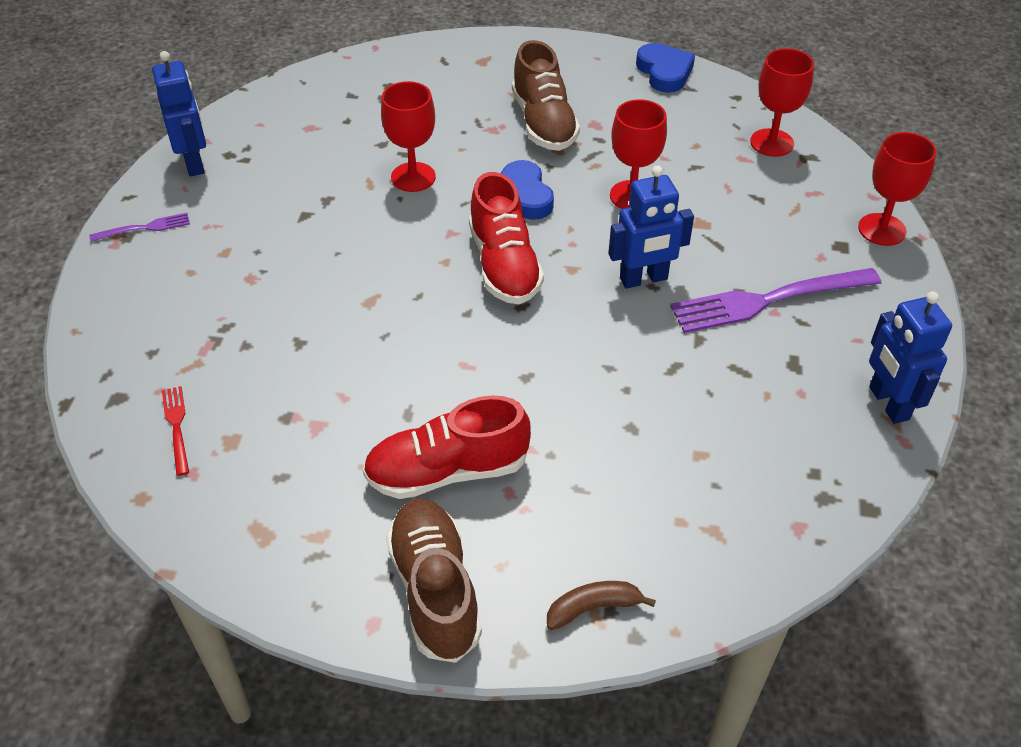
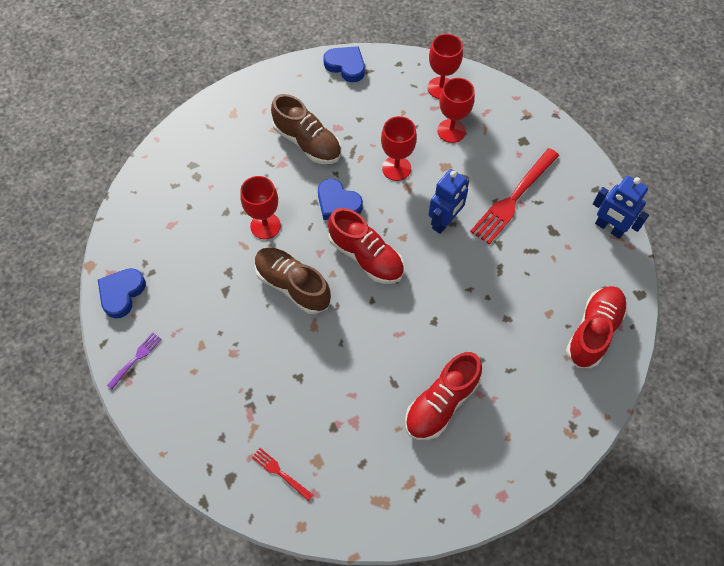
camera: 35 degrees left, 15 degrees up
(194, 163) = (122, 293): blue robot -> blue heart
(435, 590) = (489, 472): brown shoe -> brown shoe (292, 285)
(593, 608) = (565, 430): brown banana -> none
(750, 513) = (593, 331): none -> red shoe
(768, 300) = (514, 198): purple fork -> red fork
(882, 229) = (535, 118): red goblet -> red goblet (451, 131)

